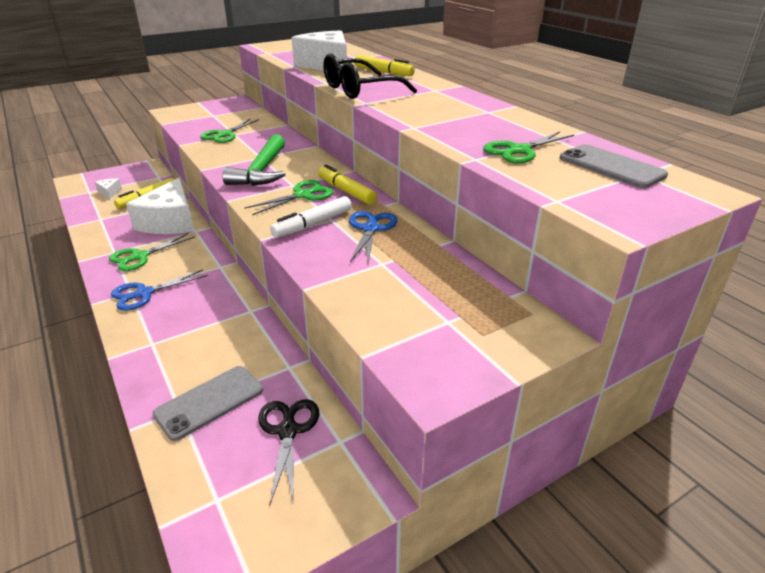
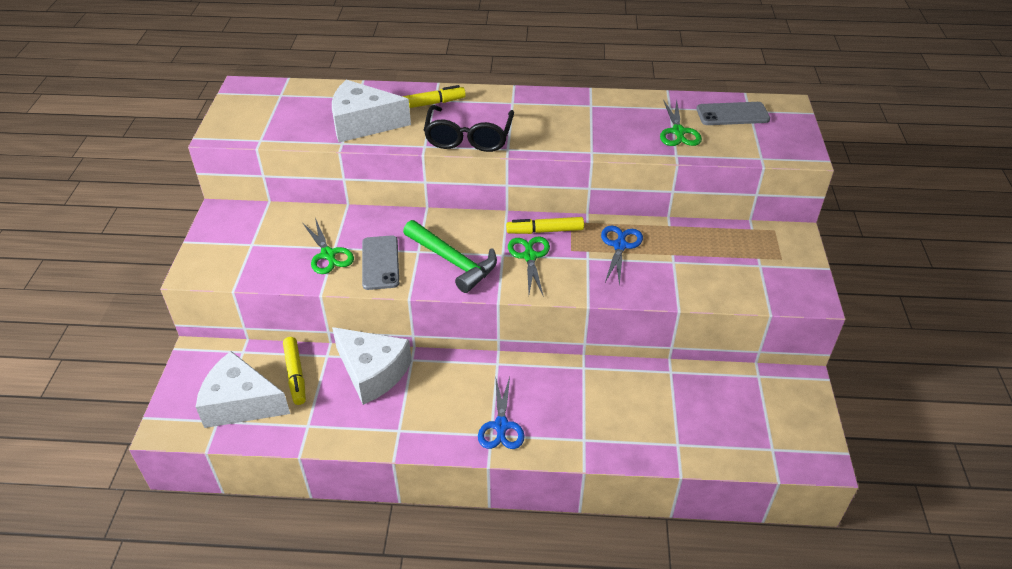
camera: 55 degrees left, 10 degrees up
(109, 192) = (241, 403): white cheese -> white cheese, size x2.42
(139, 257) = (427, 413): green scissors -> none
(209, 402) = (680, 426): grey phone -> grey phone (380, 263)
(288, 430) = (734, 396): black scissors -> none
(312, 224) = (587, 271): white marker -> none
(371, 228) = (620, 245): blue scissors -> blue scissors turned 60 degrees clockwise

